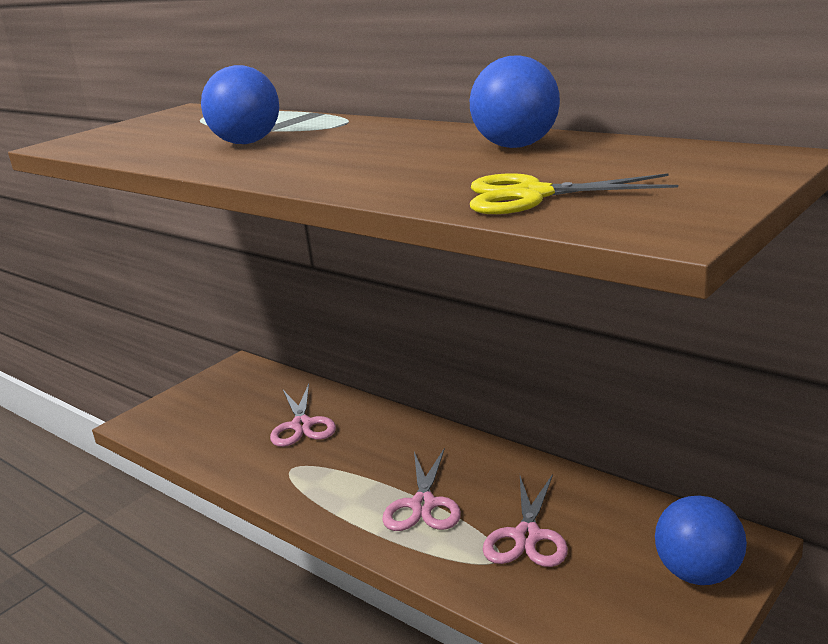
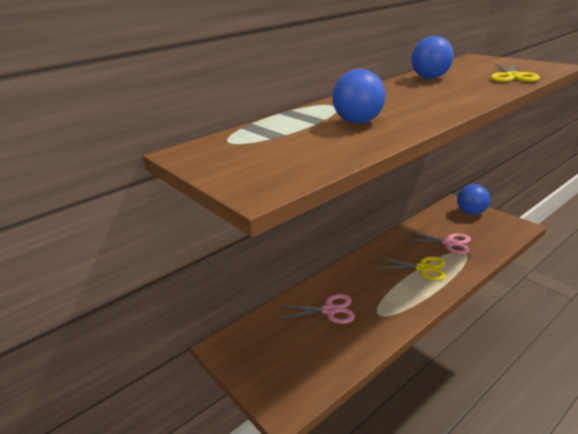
camera: 80 degrees left, 5 degrees up
(423, 505) = (423, 268): pink scissors -> yellow scissors

